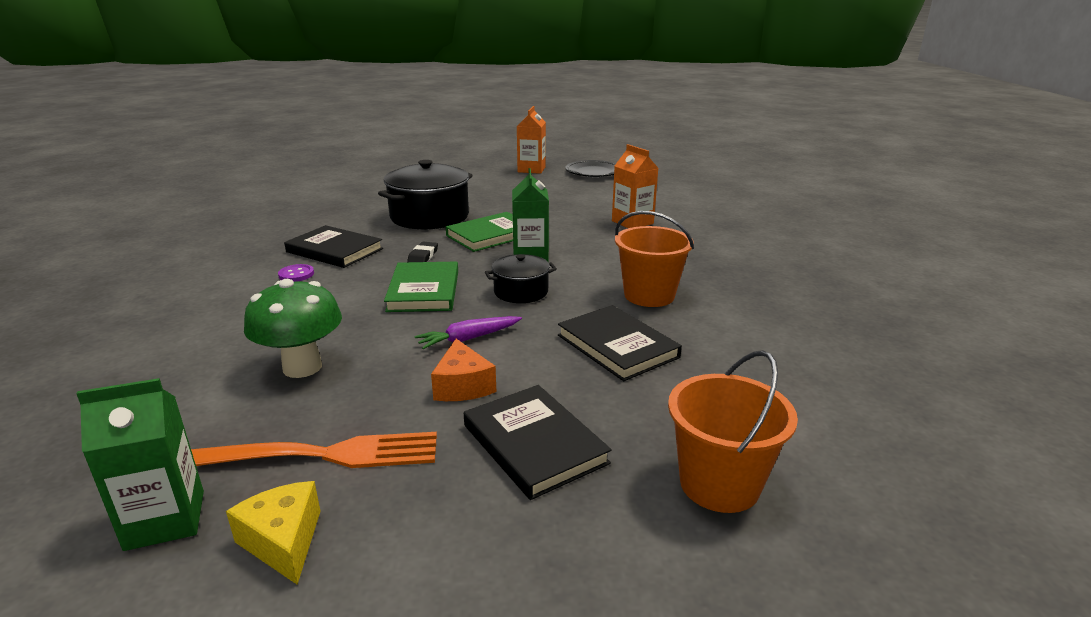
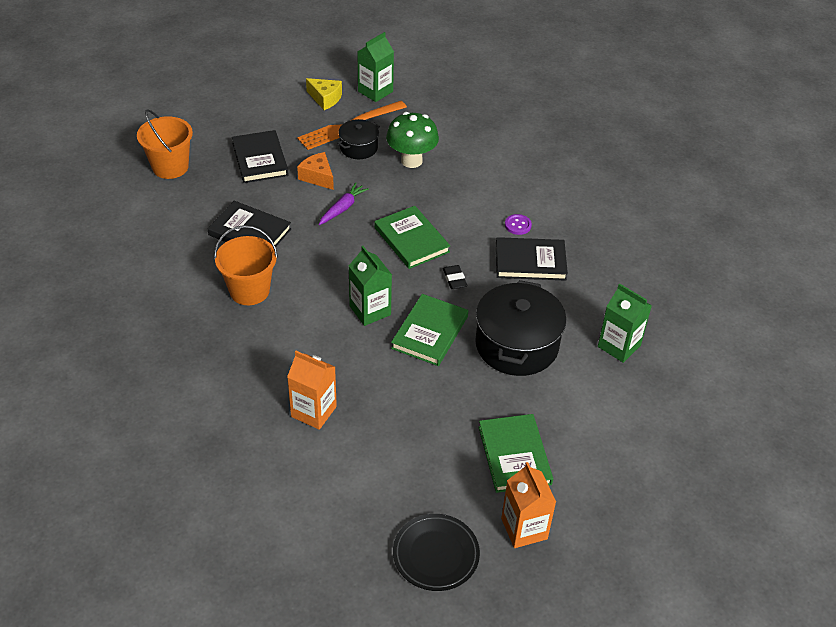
camera: 150 degrees right, 20 degrees up
(355, 202) = (619, 346): none -> green carton
(503, 185) = (514, 455): none -> green book
(521, 292) = (344, 262): black pot -> black pot (358, 148)
(534, 444) = (260, 159): black book -> black book turned 45 degrees clockwise

